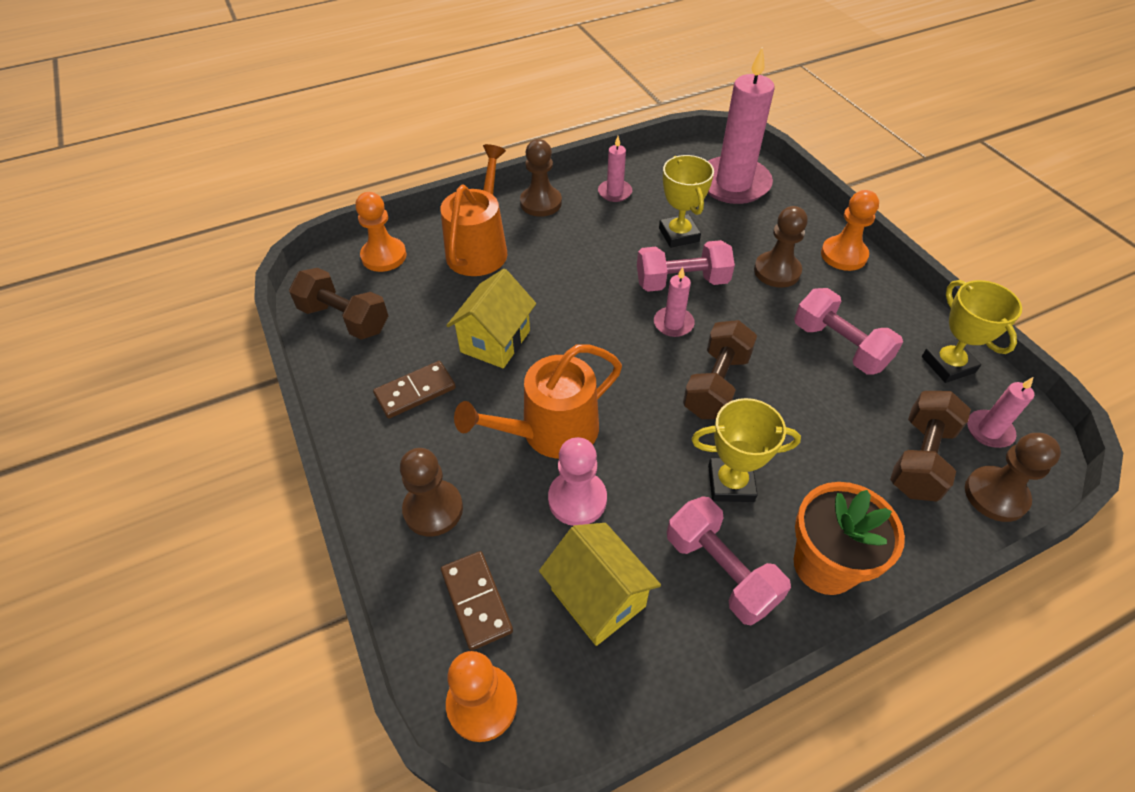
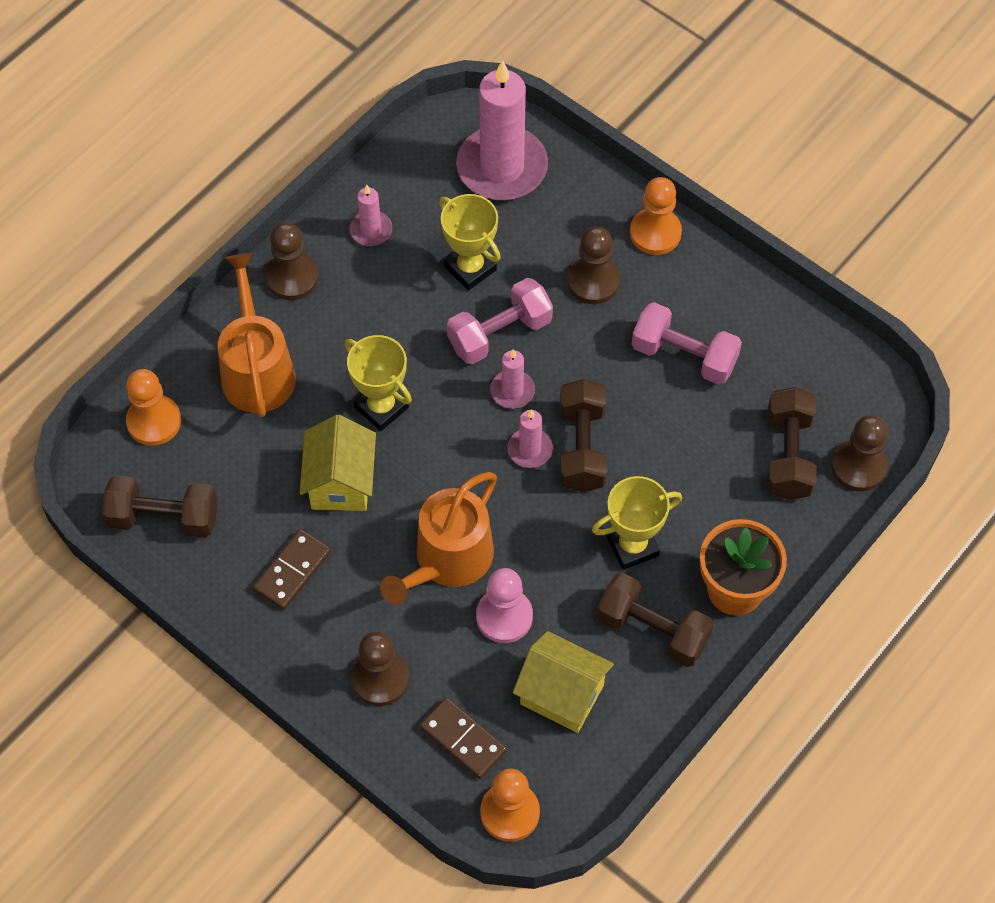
camera: 25 degrees left, 10 degrees up
(720, 571) = (652, 630): pink dumbbell -> brown dumbbell
(948, 364) = (790, 339): yellow trophy -> yellow trophy (381, 407)
(989, 431) = (841, 401): pink candle -> pink candle (530, 449)

